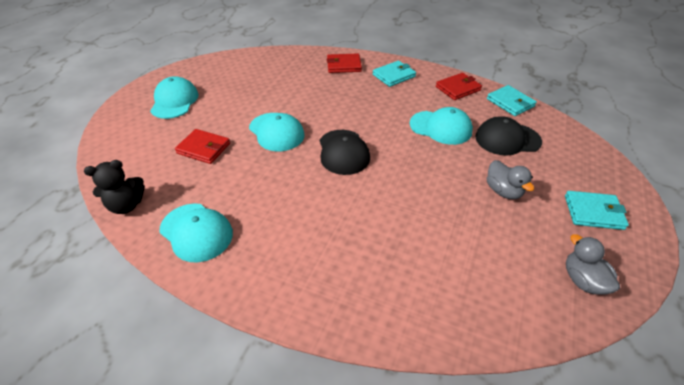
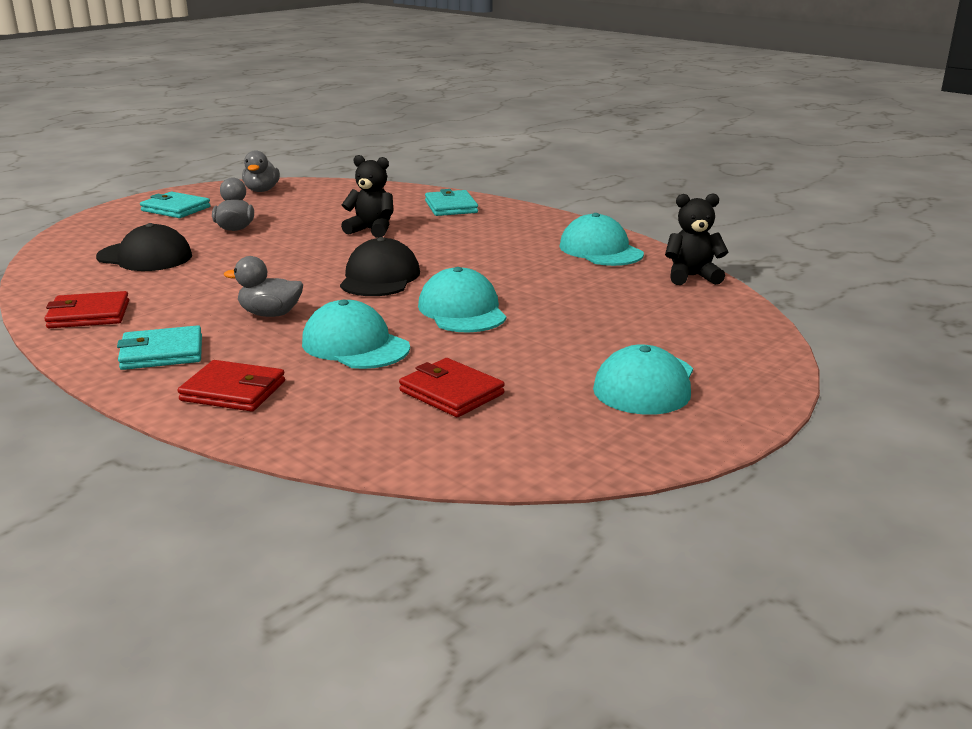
camera: 160 degrees left, 20 degrees down
(204, 148) = (587, 310): red wallet -> red wallet (451, 392)
(374, 107) = (270, 314): none -> grey duck
(399, 217) = (371, 230): none -> black teddy bear
(440, 127) = (209, 278): turquoise cap -> turquoise cap (355, 345)
(510, 103) = (52, 286): turquoise wallet -> turquoise wallet (451, 207)

